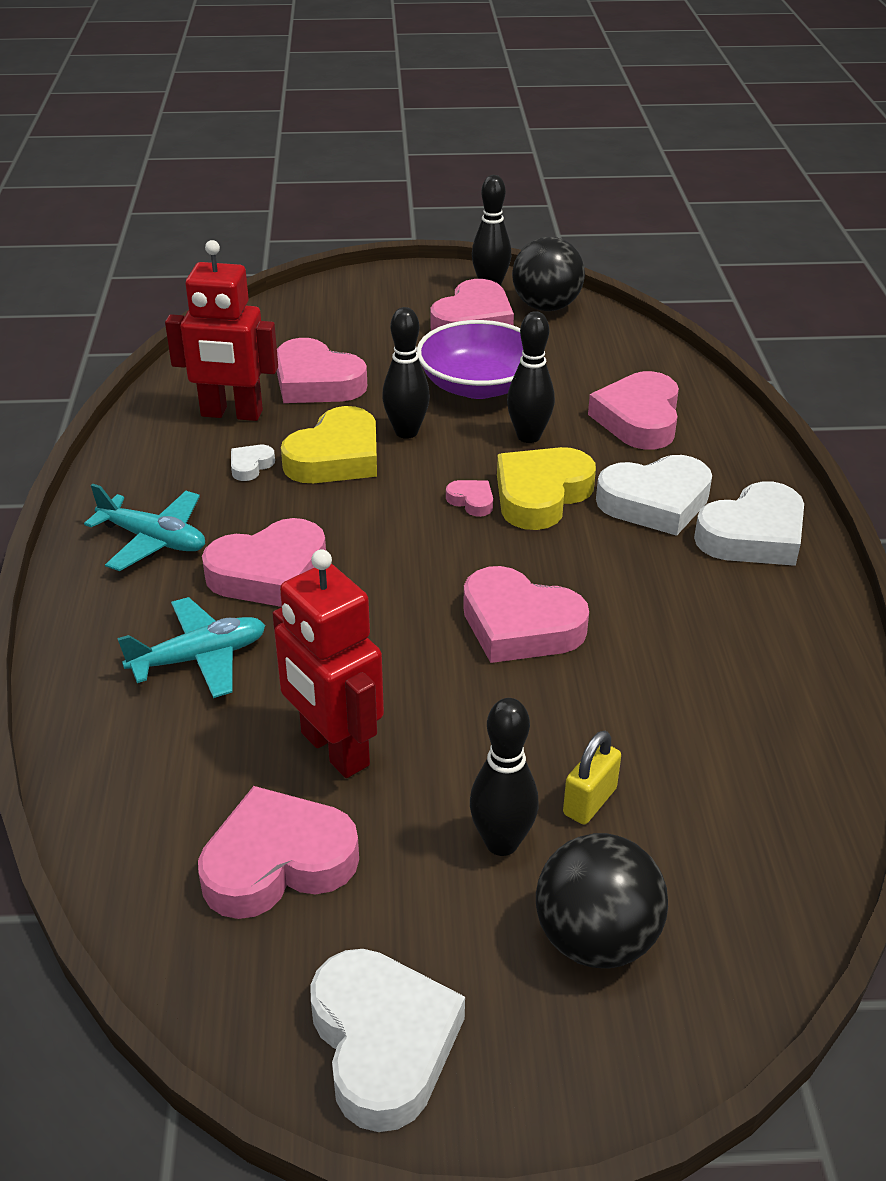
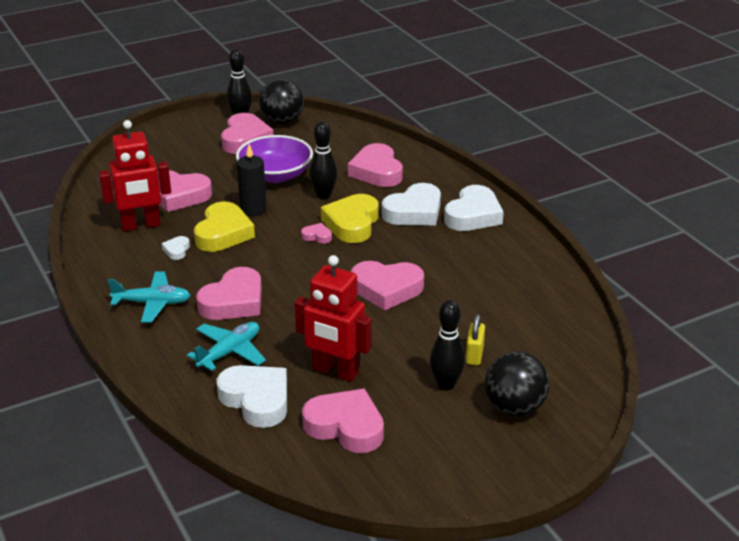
camera: 25 degrees left, 5 degrees down
(277, 862) = (345, 426): pink heart -> pink heart turned 75 degrees clockwise
(383, 1043) = (450, 477): white heart -> white heart (256, 400)
(406, 432) = (253, 210): black bowling pin -> black candle

